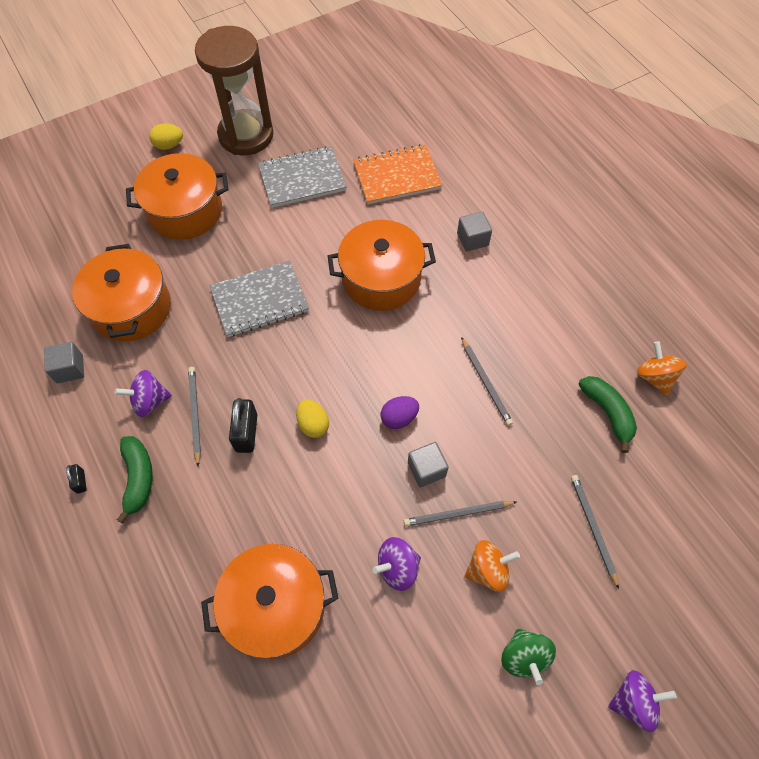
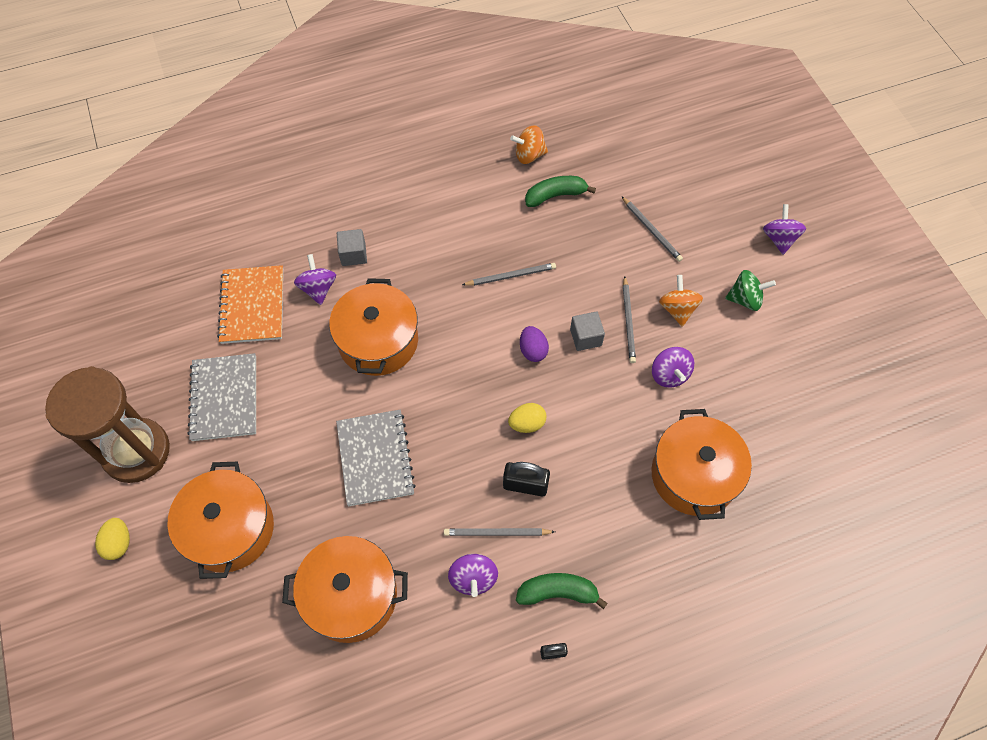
camera: 80 degrees left, 0 degrees up
(70, 369) = (416, 666): grey cube -> none
(427, 220) = (318, 288): none -> purple spinning top
(593, 528) = (651, 230): grey pencil -> grey pencil turned 120 degrees counterclockwise

